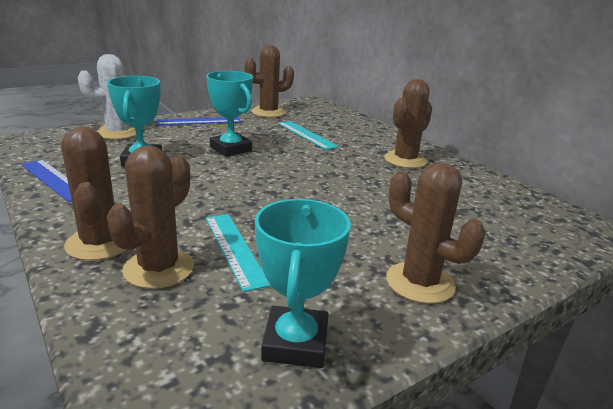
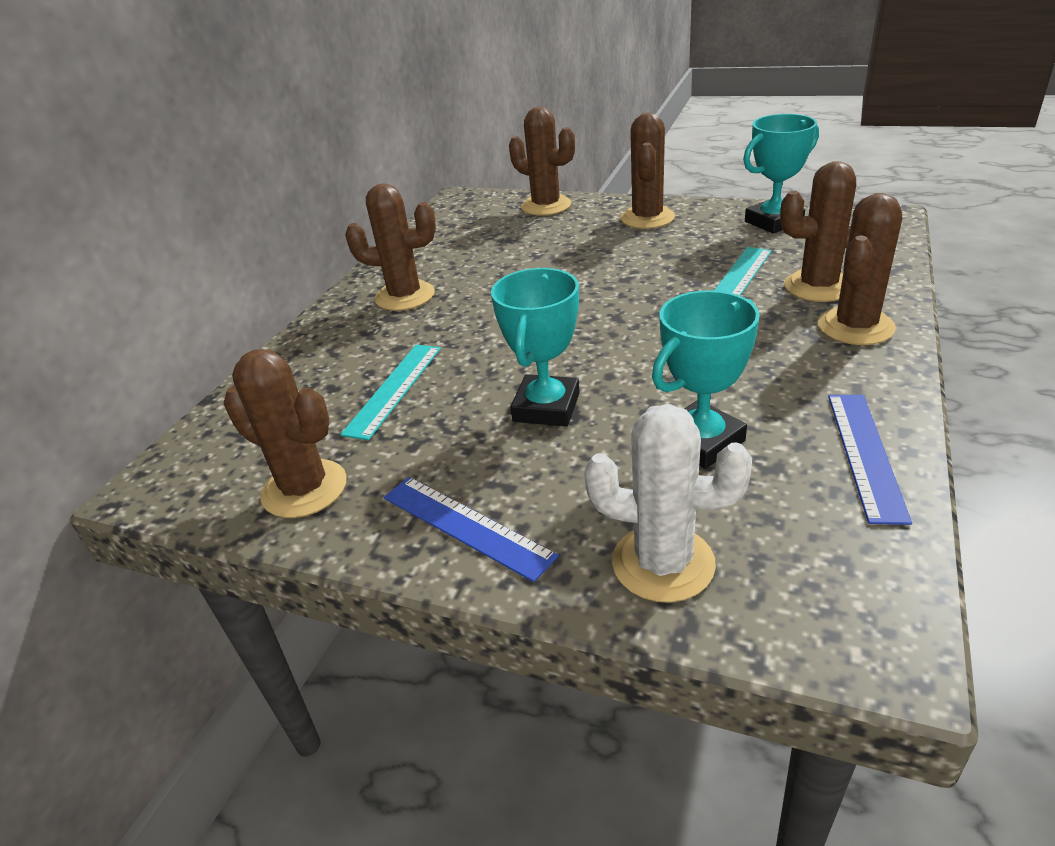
camera: 120 degrees left, 10 degrees up
(526, 255) = (546, 206): none -> brown cactus

